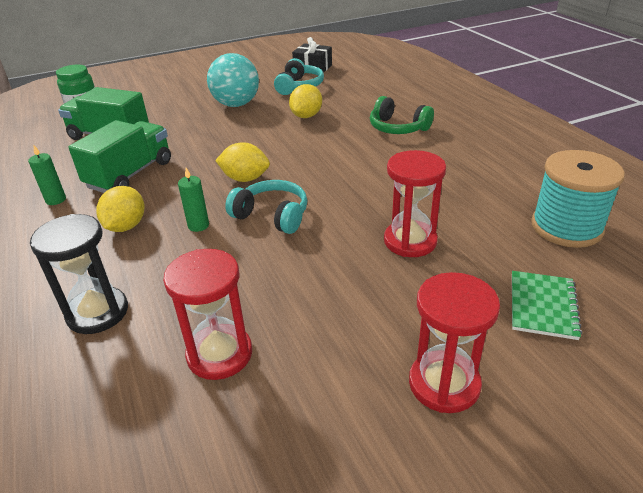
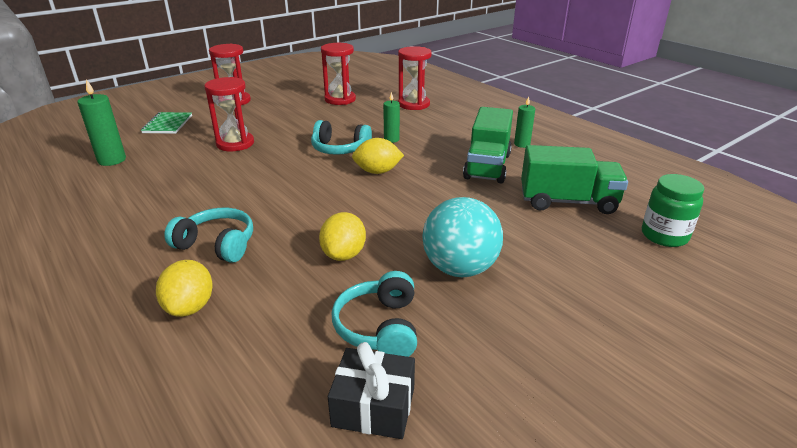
camera: 165 degrees right, 5 degrees down
(97, 312) = (414, 104): black hourglass -> red hourglass
(126, 226) = (444, 135): yellow lemon -> yellow lemon (190, 307)
(398, 128) = (217, 245): green headphones -> turquoise headphones
(566, 227) = (112, 160): turquoise spool -> green candle

